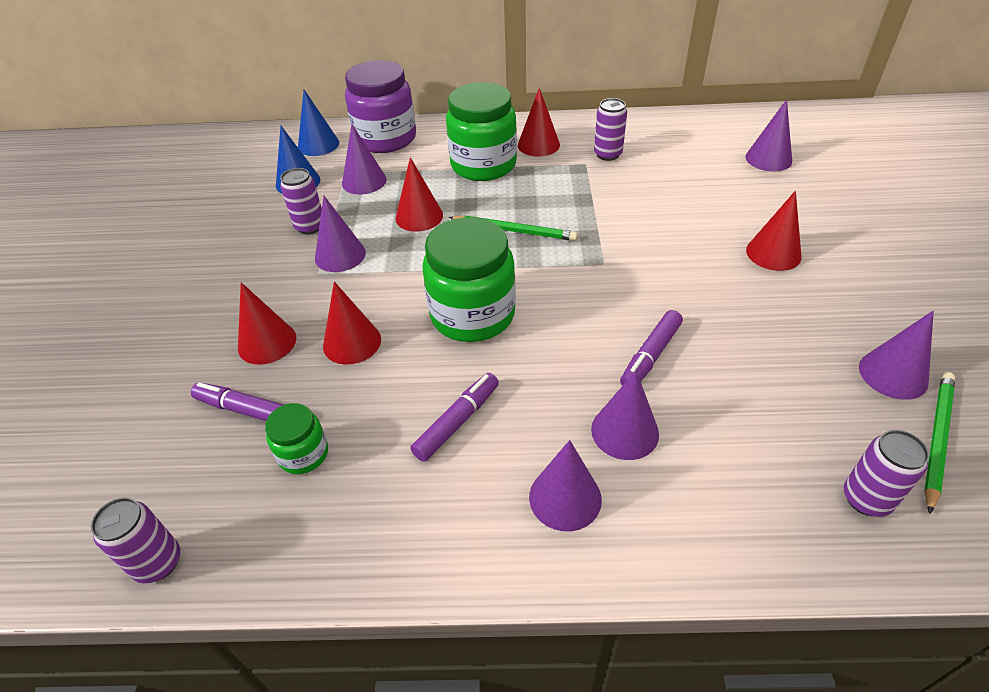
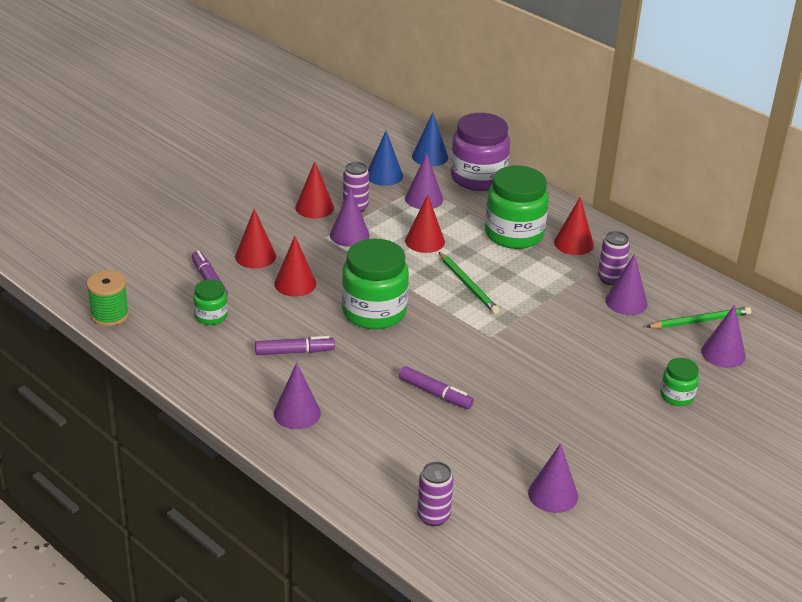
camera: 40 degrees right, 10 degrees down
(158, 563) = (109, 315): purple can -> green spool
(625, 431) = (366, 411): purple cone -> purple cone (626, 302)
(650, 355) = (435, 394): purple marker -> purple marker turned 135 degrees counterclockwise
(773, 253) = (606, 401): red cone -> red cone (314, 207)
(803, 211) = (677, 396): none -> green jar
(936, 439) = (517, 529): green pencil -> green pencil (700, 321)

